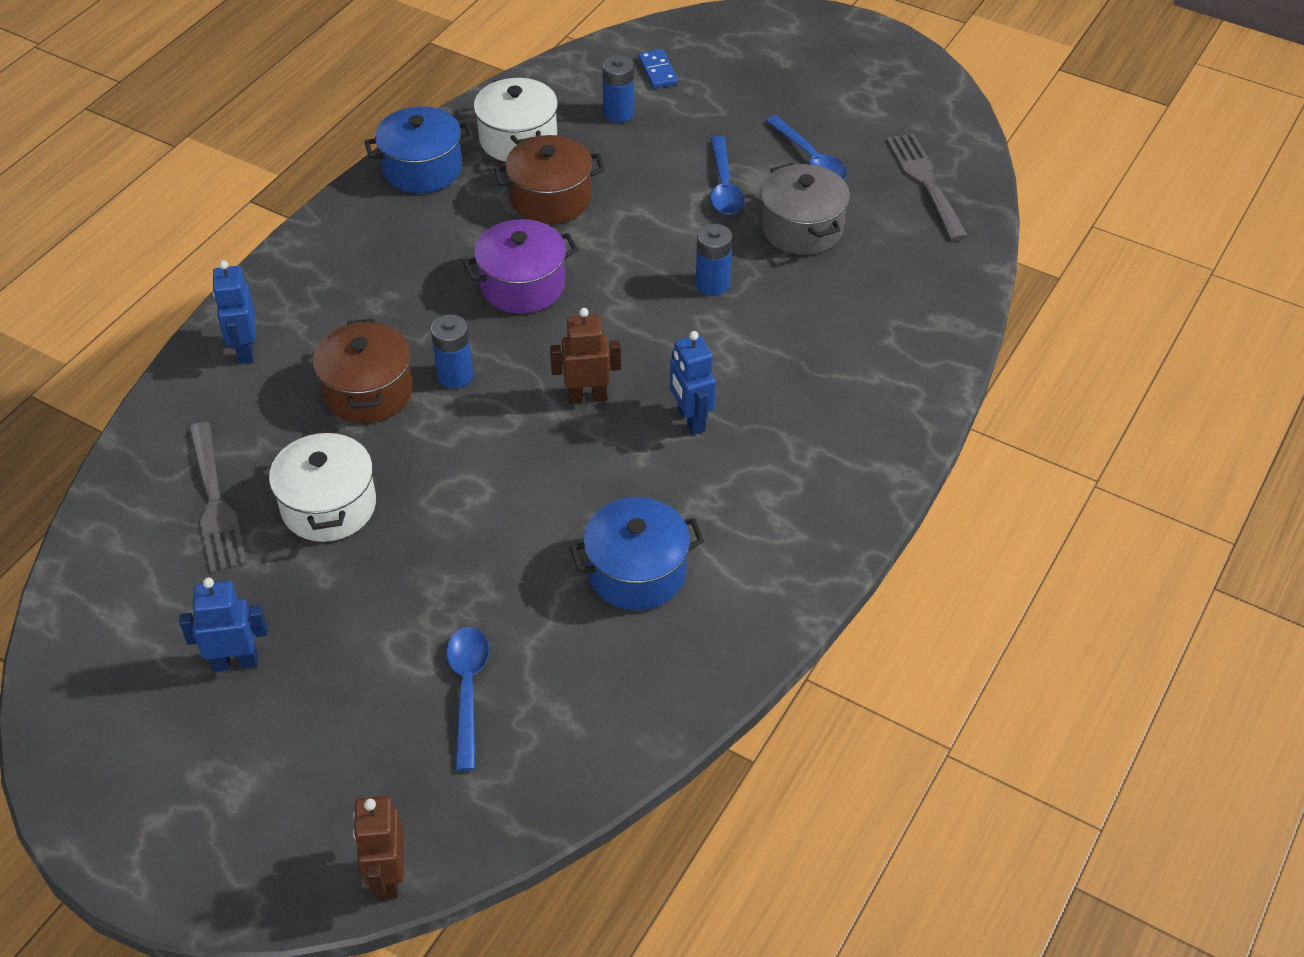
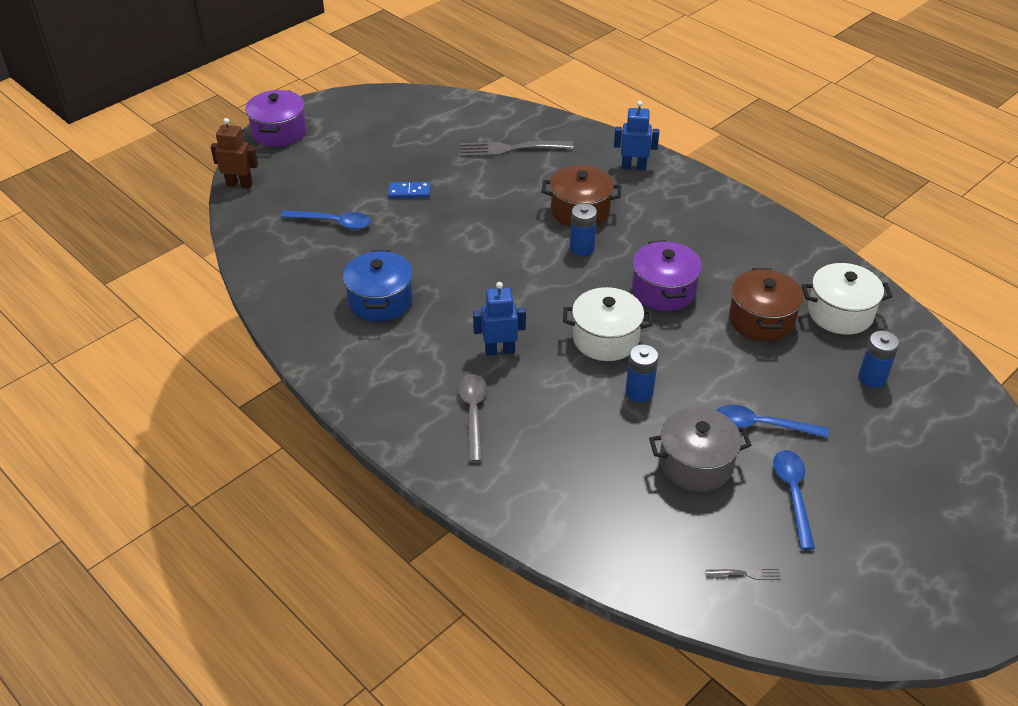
camera: 105 degrees right, 5 degrees down
(202, 873) = (279, 132): none -> purple pot
(235, 662) = (396, 149): blue robot -> none
(328, 506) = (490, 187): white pot -> white pot (605, 339)
(422, 169) = (807, 259): blue pot -> none
(587, 396) = (541, 304): brown robot -> none
(658, 71) = (936, 415): blue domino -> blue domino (409, 192)
(810, 159) = (793, 494): blue spoon -> blue spoon turned 105 degrees clockwise
(810, 422) = (473, 414): none -> grey spoon
(925, 182) = (746, 573): grey fork -> grey fork, size x0.45

